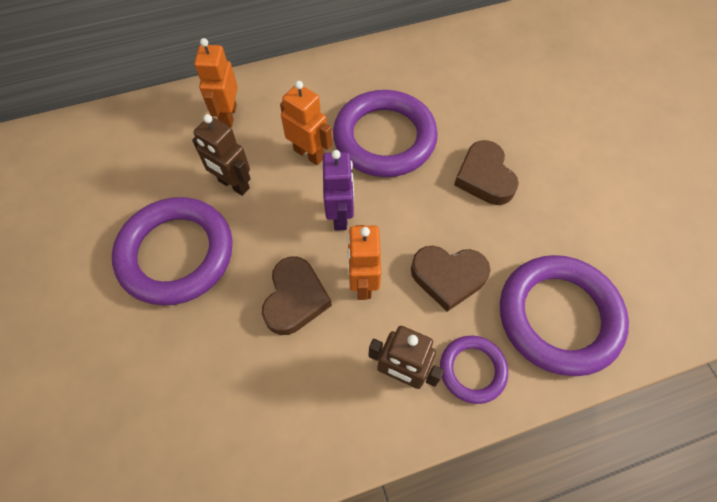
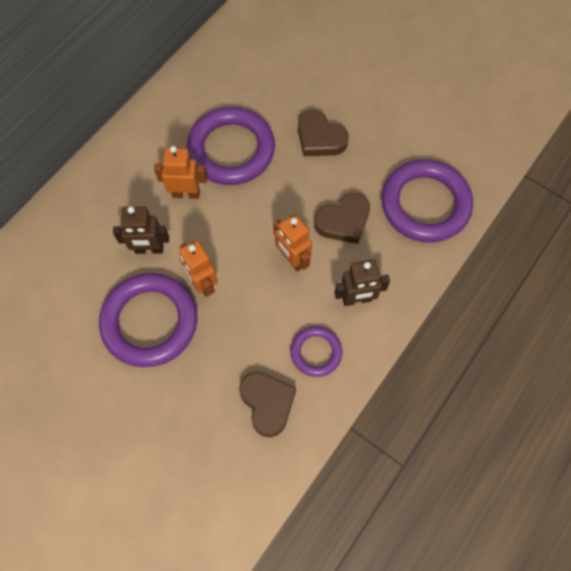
camera: 35 degrees left, 5 degrees up
(228, 115) = (100, 200): orange robot -> orange robot (203, 283)
(295, 299) = (256, 298): brown heart -> brown heart (267, 403)
(340, 216) = (243, 224): purple robot -> none
(472, 370) = (397, 269): purple ring -> purple ring (316, 352)

